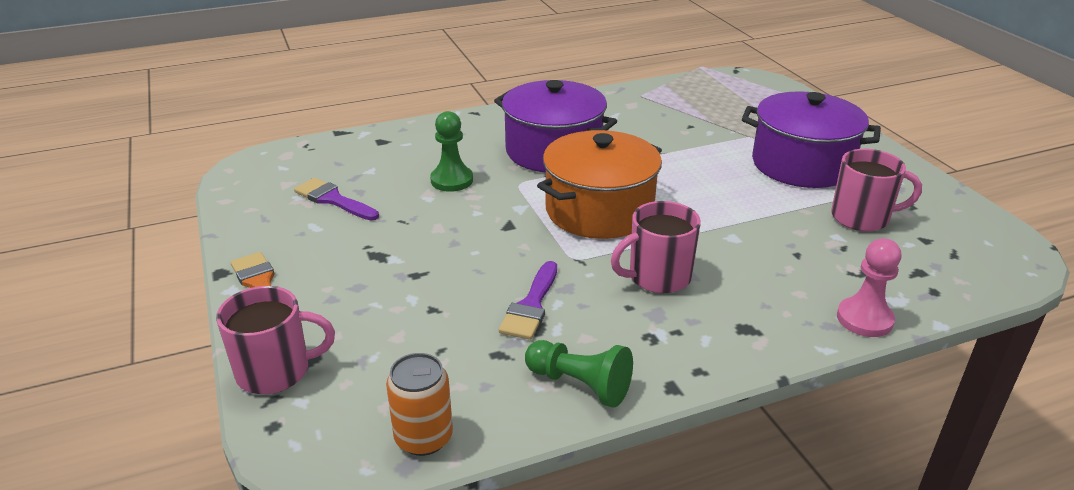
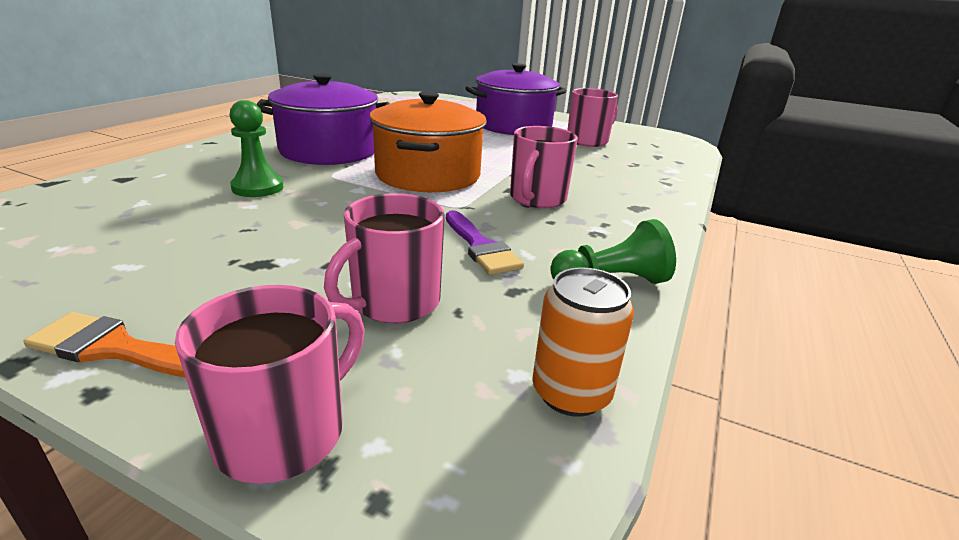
camera: 45 degrees left, 5 degrees down
(333, 200) = (122, 236): purple brush -> none
(413, 323) = (394, 302): none -> pink mug
(864, 319) = (678, 182): pink pawn -> none

